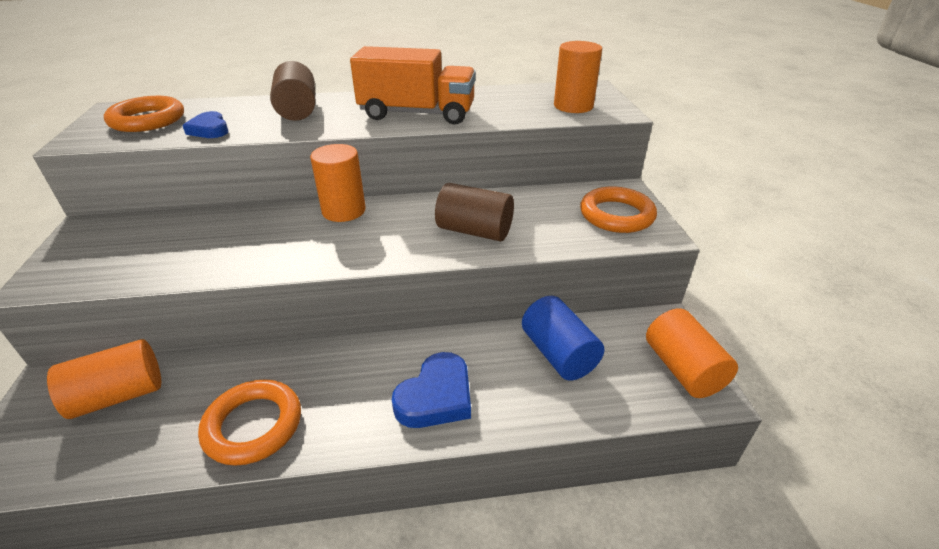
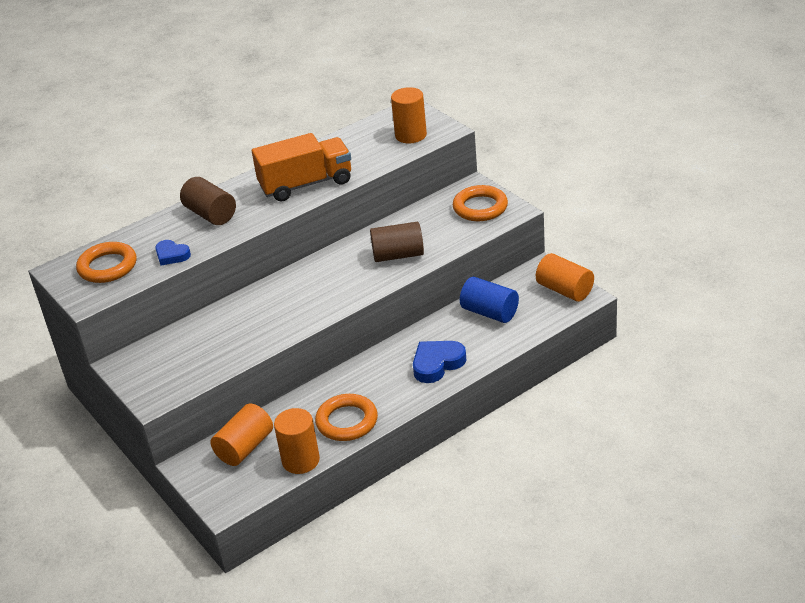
camera: 25 degrees left, 0 degrees up
(344, 211) = (294, 277): orange cylinder -> orange cylinder (301, 460)
(436, 397) = (437, 364): blue heart -> blue heart turned 135 degrees counterclockwise

